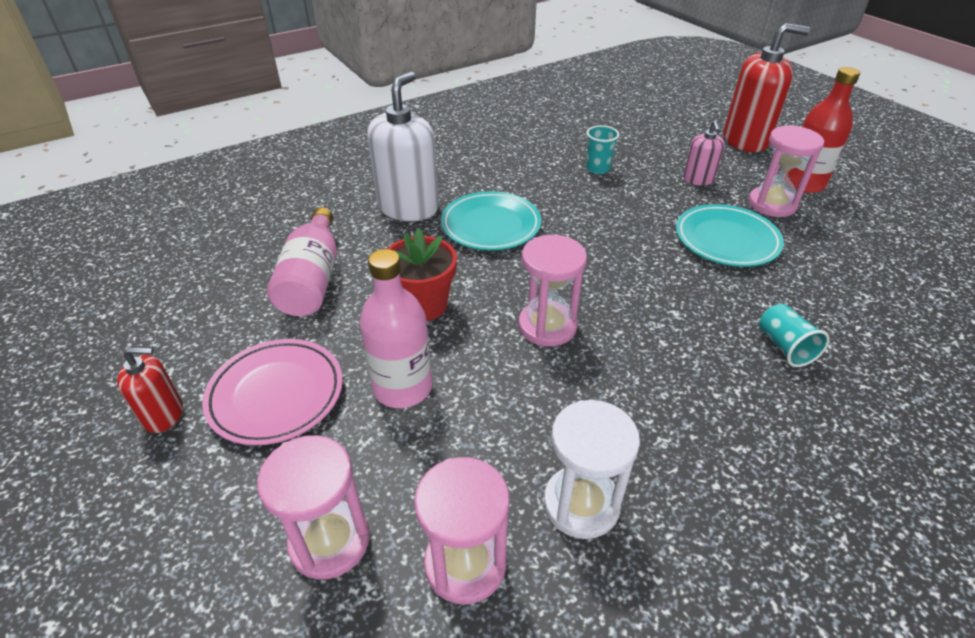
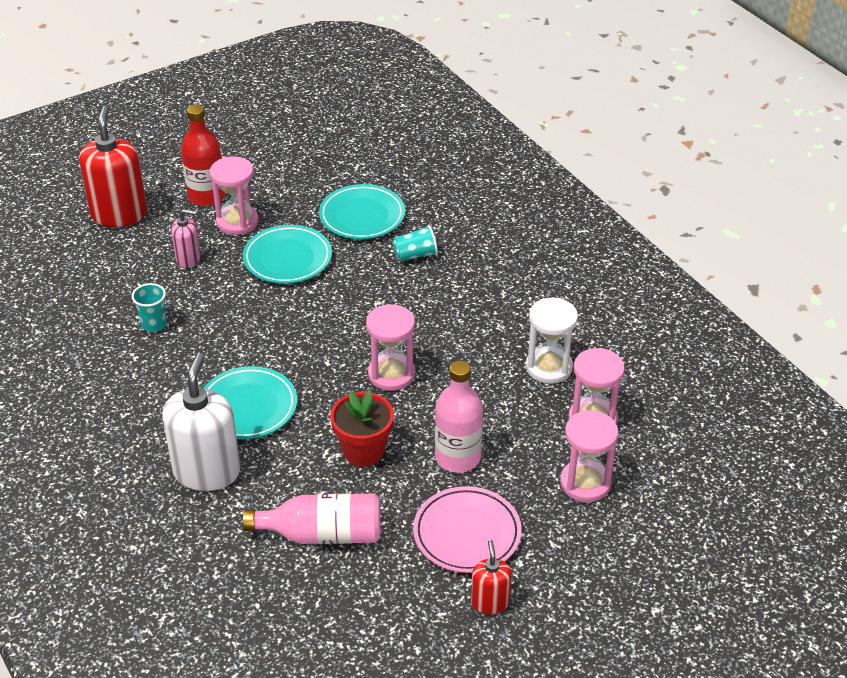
camera: 90 degrees left, 0 degrees up
(408, 208) = (207, 472): white soap dispenser -> white soap dispenser turned 75 degrees clockwise
(839, 295) = (362, 216): none -> turquoise plate

